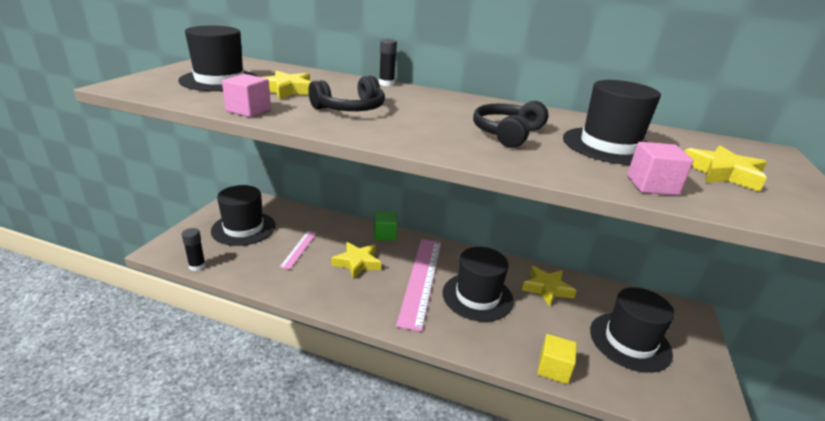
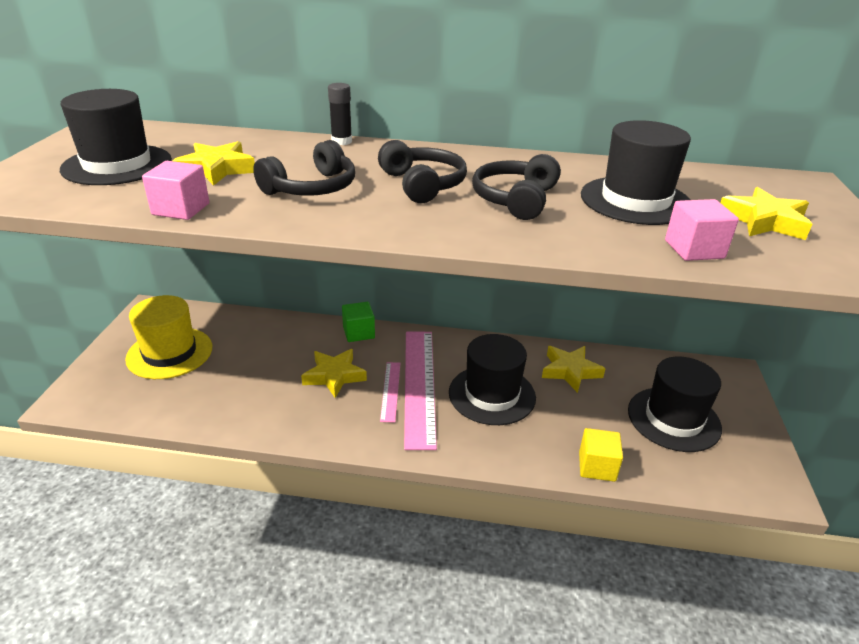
camera: 10 degrees left, 5 degrees up
(197, 266) = (124, 415): black glue stick -> none
(243, 228) = (170, 353): black hat -> yellow hat
(299, 249) = (253, 370): pink ruler -> pink ruler (390, 391)
(436, 116) = (423, 184): none -> black headphones

